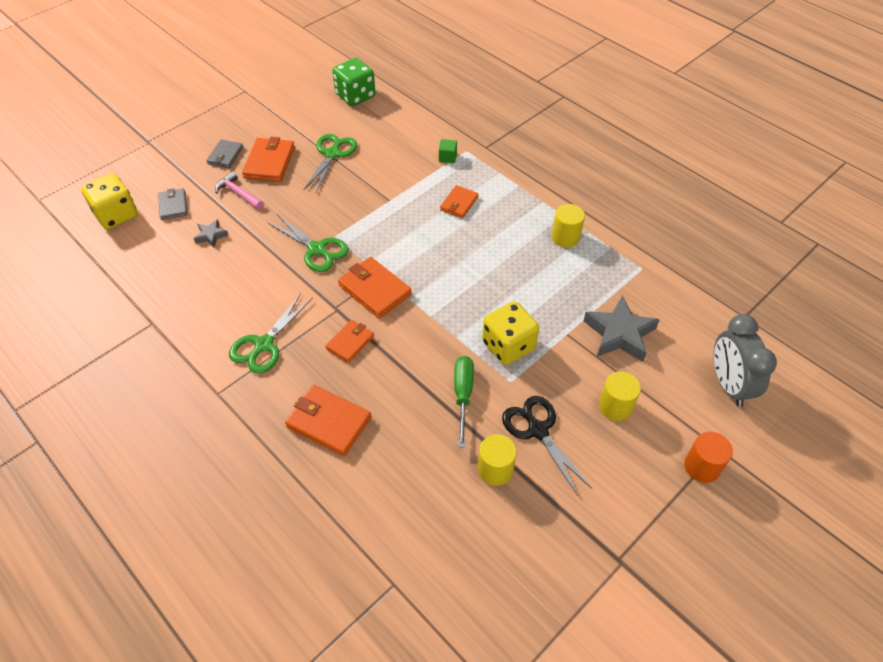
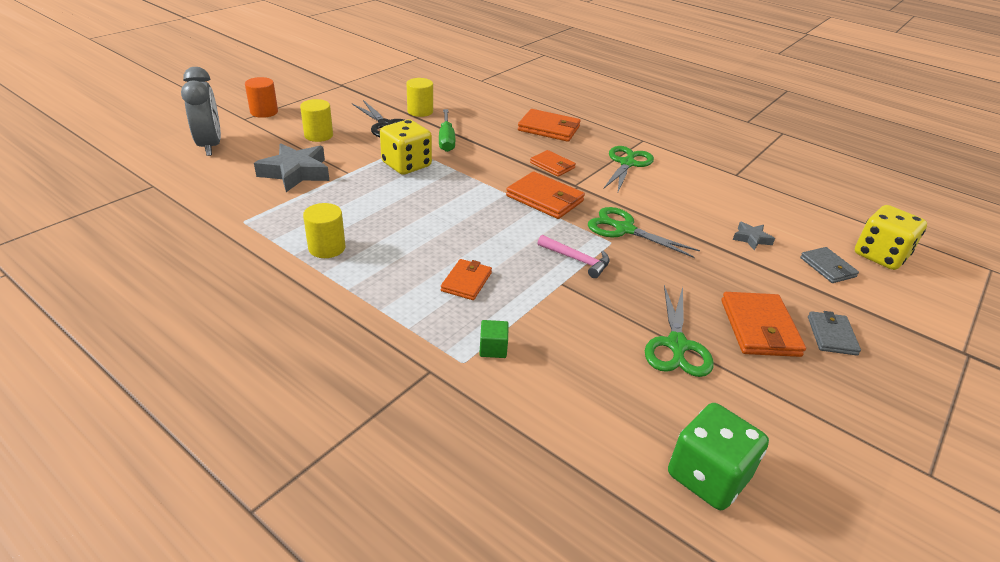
camera: 170 degrees right, 15 degrees down
(238, 193) = (764, 284): pink hammer -> pink hammer (577, 260)
(350, 342) = (552, 165): orange wallet -> orange wallet turned 75 degrees counterclockwise

